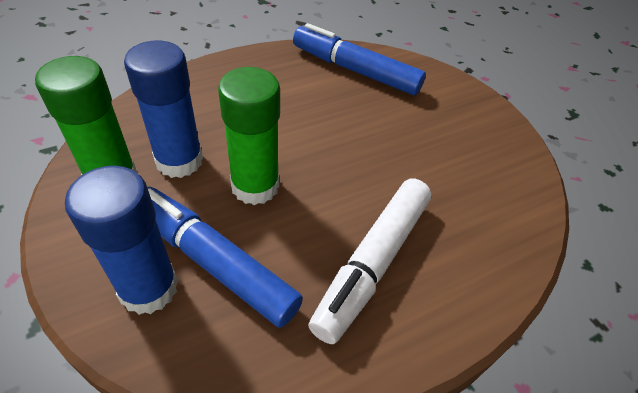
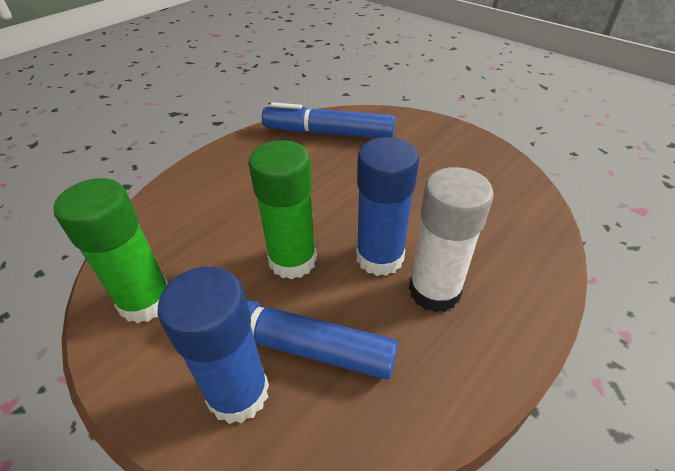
camera: 15 degrees left, 5 degrees down
(179, 161) = (206, 261): blue glue stick -> blue glue stick (379, 257)
(372, 263) = (434, 291): white marker -> white glue stick

